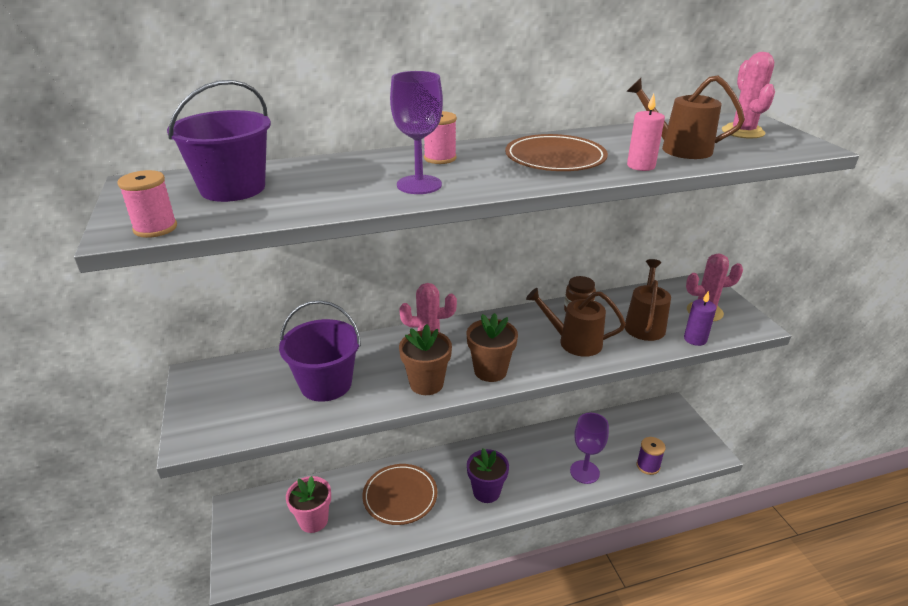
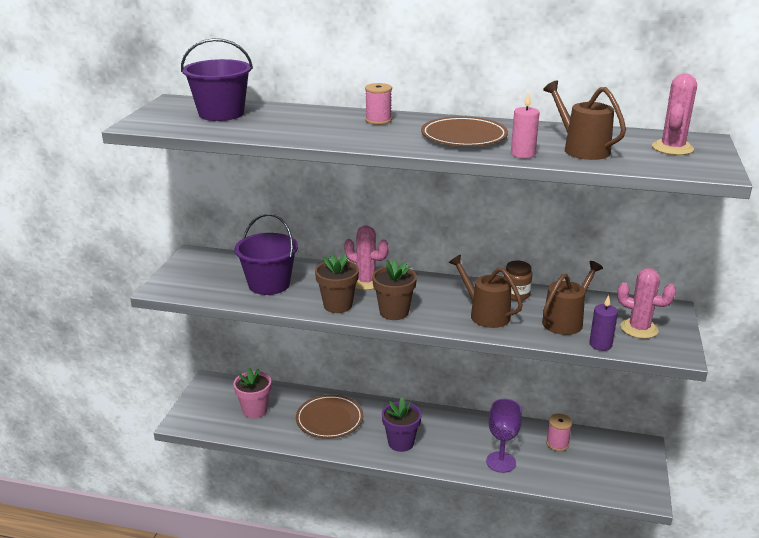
camera: 30 degrees right, 5 degrees down
(155, 228) = (154, 126): pink spool -> pink spool (557, 444)
(419, 185) = (337, 134): purple goblet -> none
(648, 466) = (567, 481): purple spool -> none

